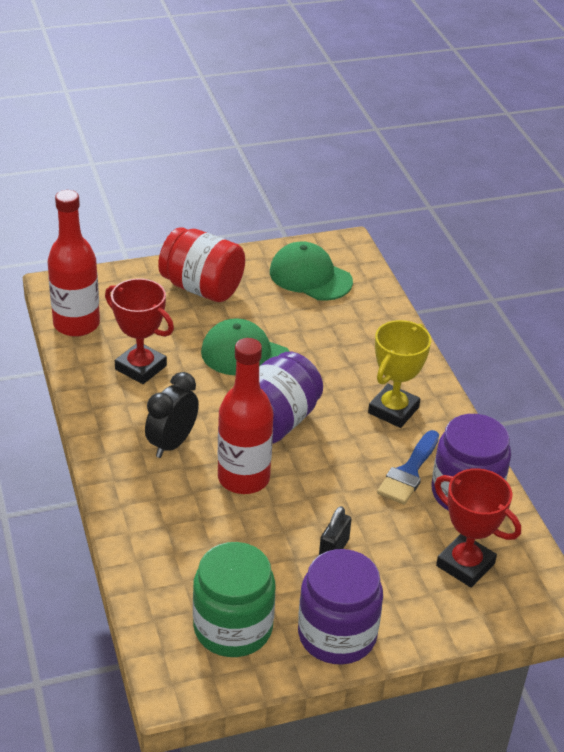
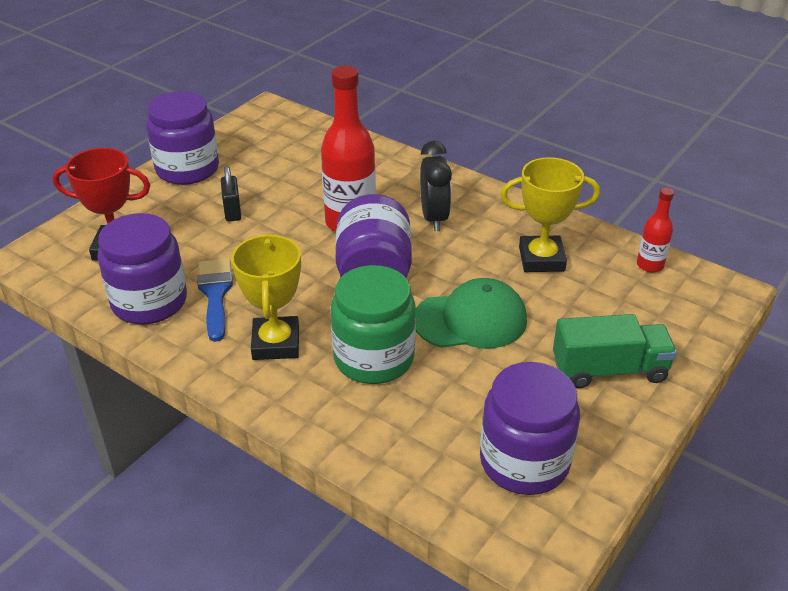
camera: 145 degrees right, 0 degrees up
(76, 324) = (650, 265): red bottle -> red bottle, size x0.51
(140, 367) = (541, 259): red trophy -> yellow trophy
(202, 288) = (609, 370): red jar -> green truck
(233, 628) = (261, 144): green jar -> green jar (374, 358)
(310, 277) = (524, 462): green cap -> purple jar

